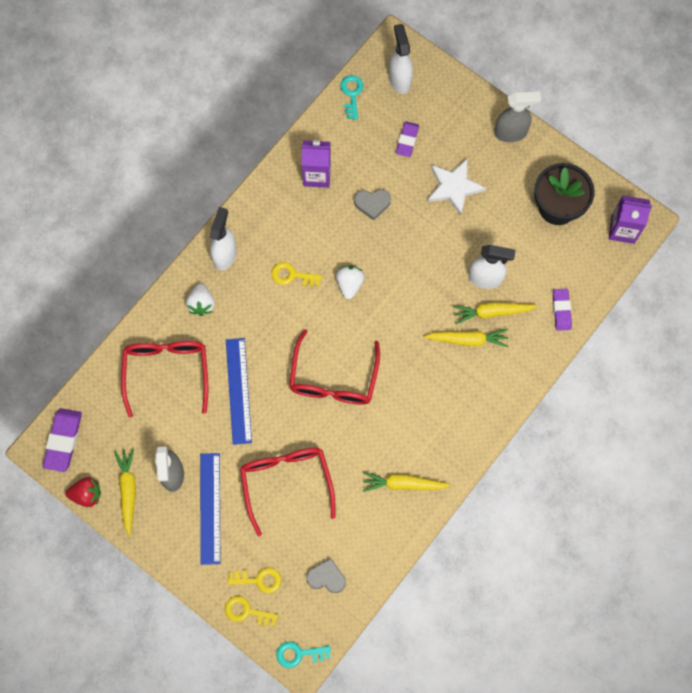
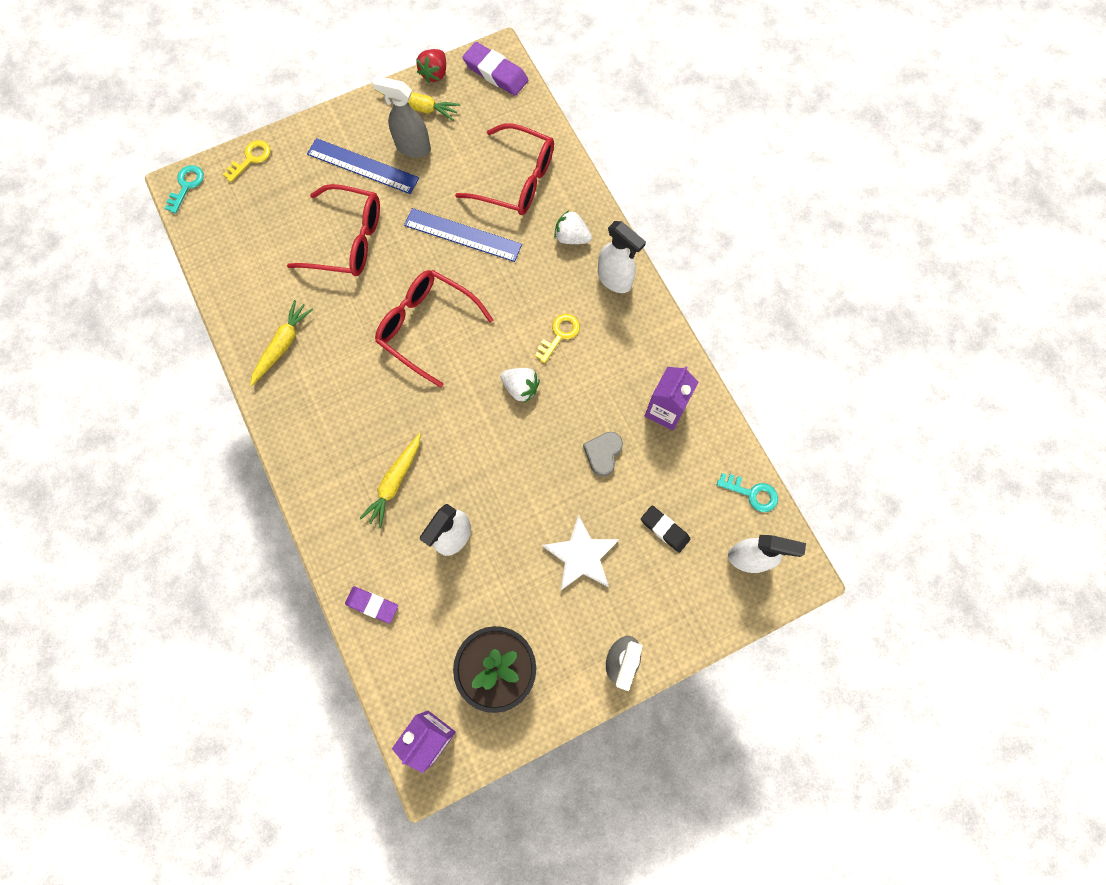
camera: 115 degrees right, 0 degrees up
(259, 580) = (272, 180): yellow key -> none
(326, 577) = (238, 237): grey heart -> none
(407, 140) = (665, 529): purple eraser -> black eraser
(492, 312) = (411, 524): yellow carrot -> none

